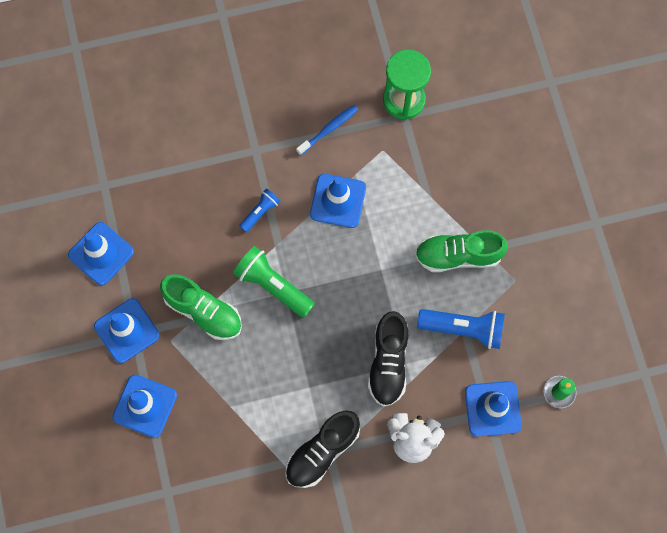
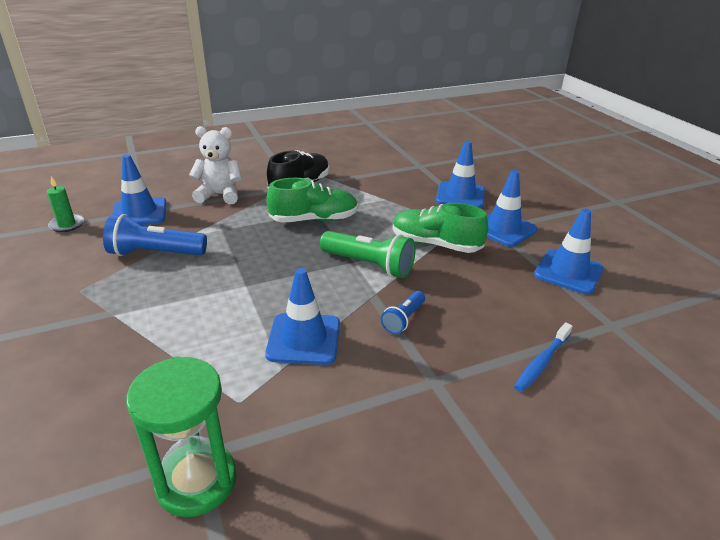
camera: 170 degrees right, 40 degrees down
(328, 129) = (328, 420): blue toothbrush -> blue toothbrush (542, 362)
(388, 363) = (240, 229): black shoe -> none
(458, 255) = (146, 304): green shoe -> green shoe (314, 220)

